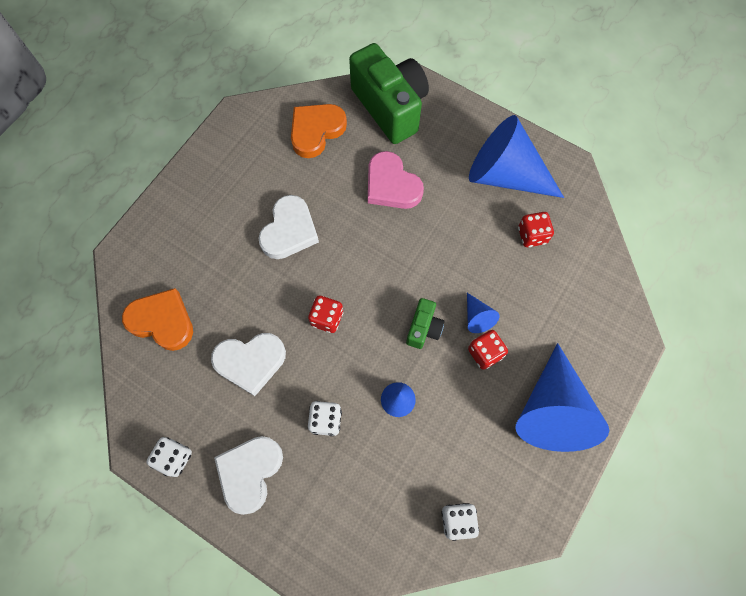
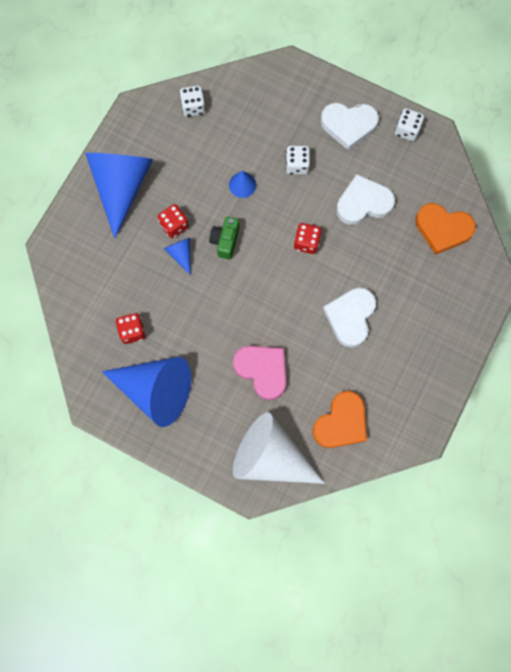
camera: 175 degrees right, 5 degrees up
(250, 472) = (348, 125): white heart -> white heart turned 75 degrees clockwise
(390, 107) = (271, 457): green camera -> white cone

